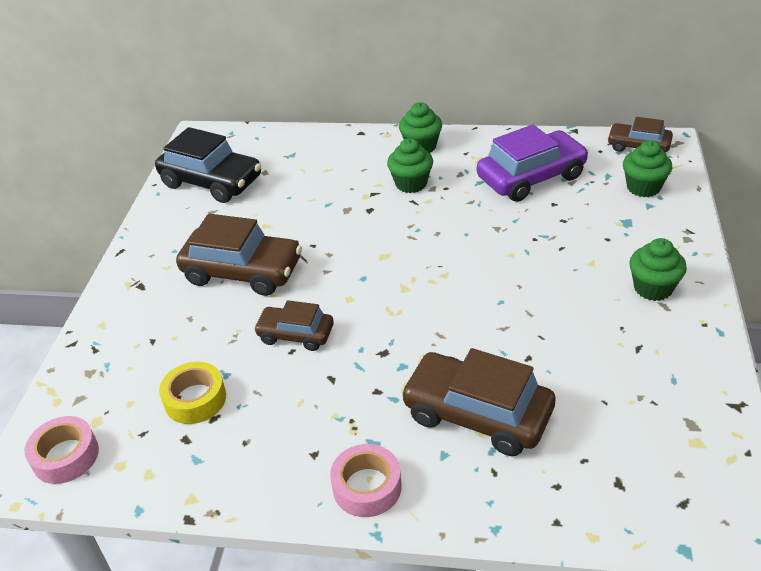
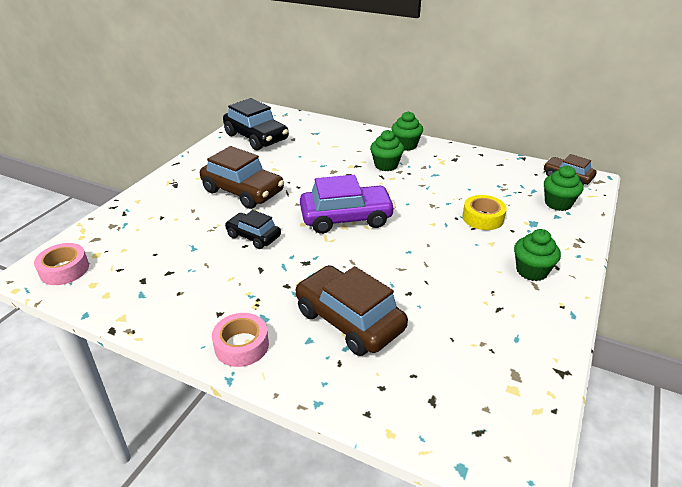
camera: 15 degrees right, 5 degrees down
(195, 399) = (164, 258): yellow tape -> yellow tape (483, 218)
(296, 334) = (253, 236): brown car -> black car
(531, 177) = (474, 179): purple car -> purple car (346, 218)

